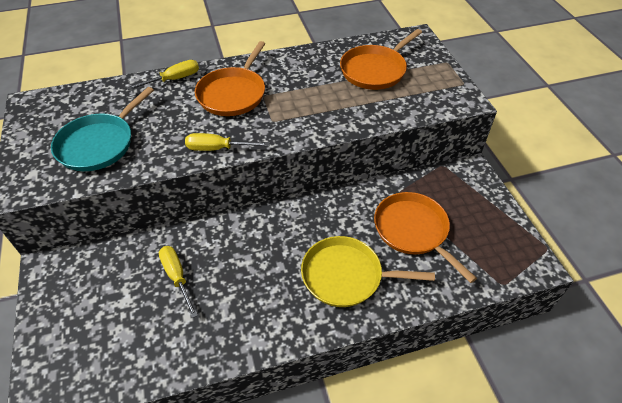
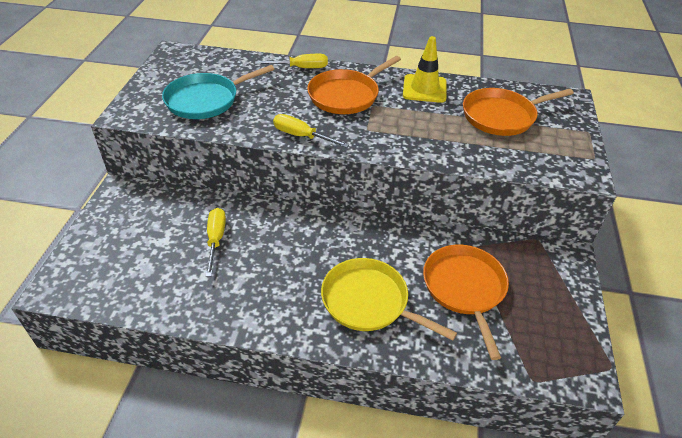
camera: 25 degrees right, 5 degrees down
(298, 65) = (424, 89): none -> yellow traffic cone

